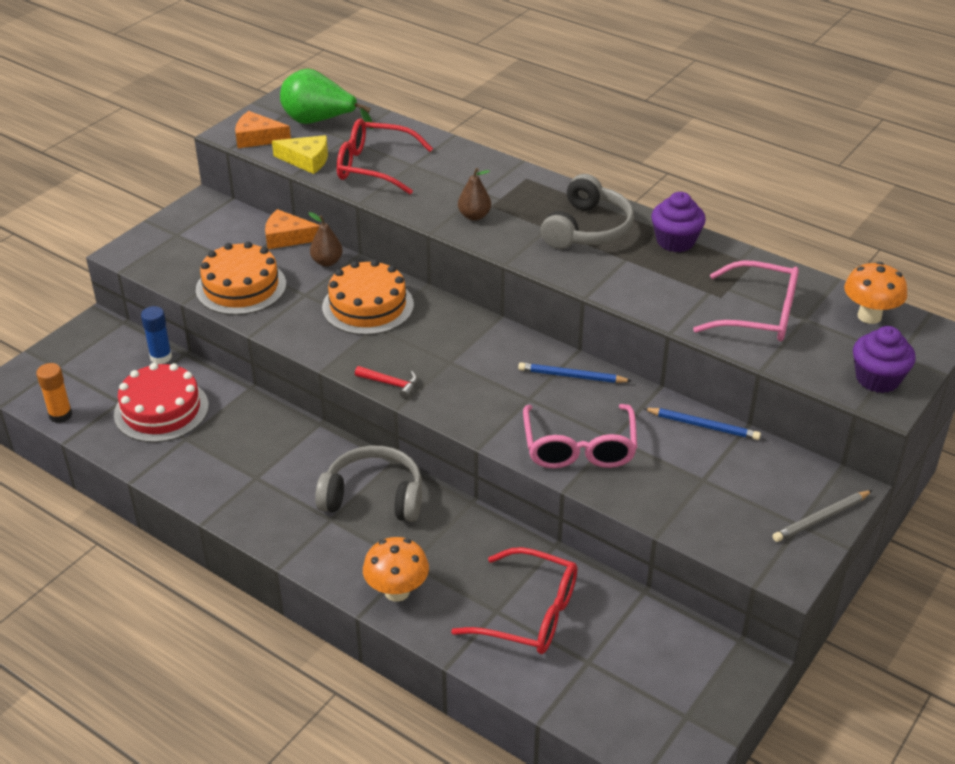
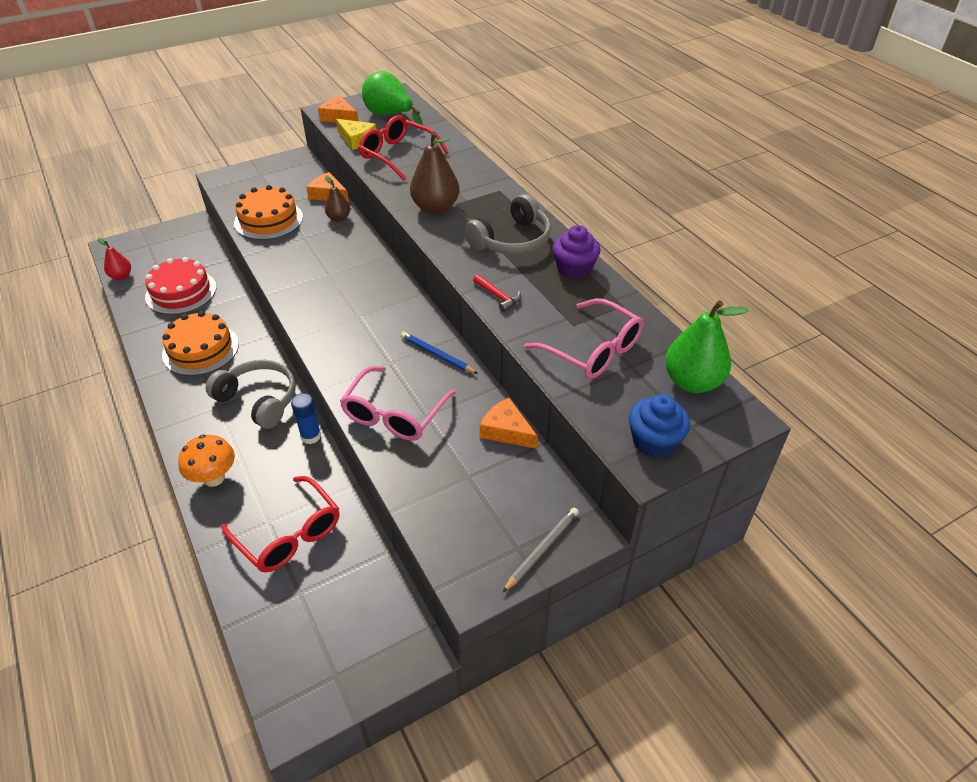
camera: 25 degrees right, 5 degrees up
(60, 415) = (121, 276): orange glue stick -> red pear
(161, 357) = (211, 256): blue glue stick -> blue glue stick (311, 436)
(368, 306) = (338, 257): orange cake -> orange cake (200, 349)
(391, 384) = (303, 318): red hammer -> red hammer (498, 296)
(474, 216) = (435, 208): brown pear -> brown pear, size x1.77
(703, 426) = (506, 430): blue pencil -> orange cheese
(821, 518) = (542, 550): grey pencil -> grey pencil turned 135 degrees clockwise
(869, 316) = (692, 382): orange mushroom -> green pear
(877, 379) = (654, 441): purple cupcake -> blue cupcake

